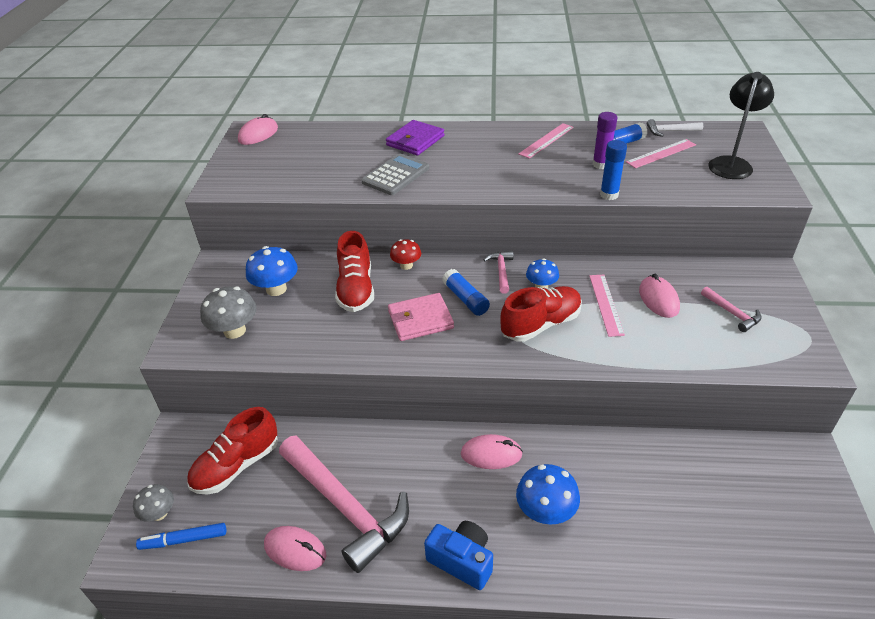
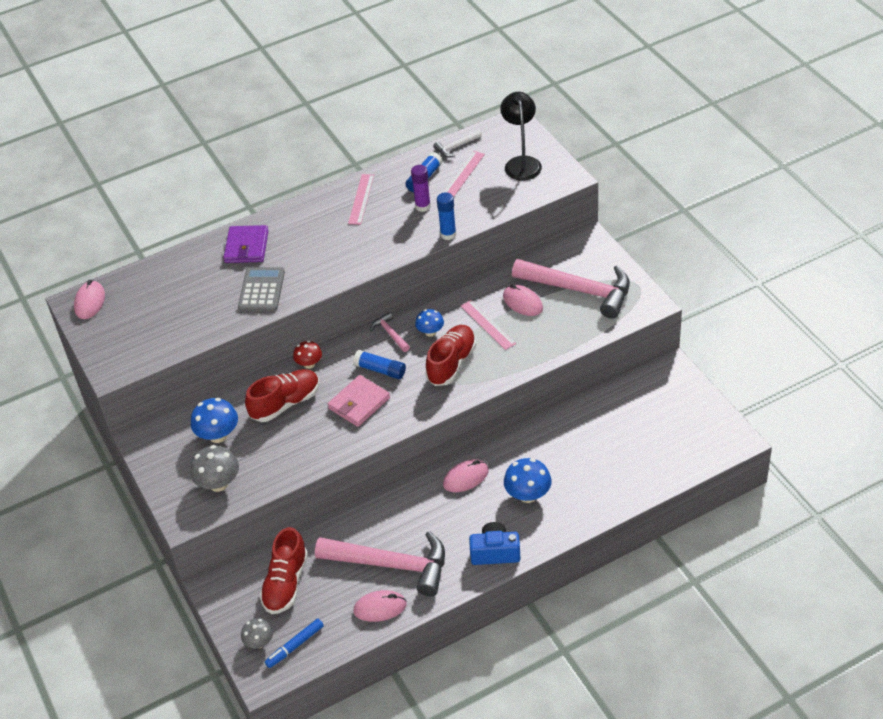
camera: 30 degrees left, 5 degrees up
(356, 289) = (285, 403): red shoe -> red shoe turned 90 degrees counterclockwise
(732, 313) = (579, 290): pink hammer -> pink hammer, size x2.31

